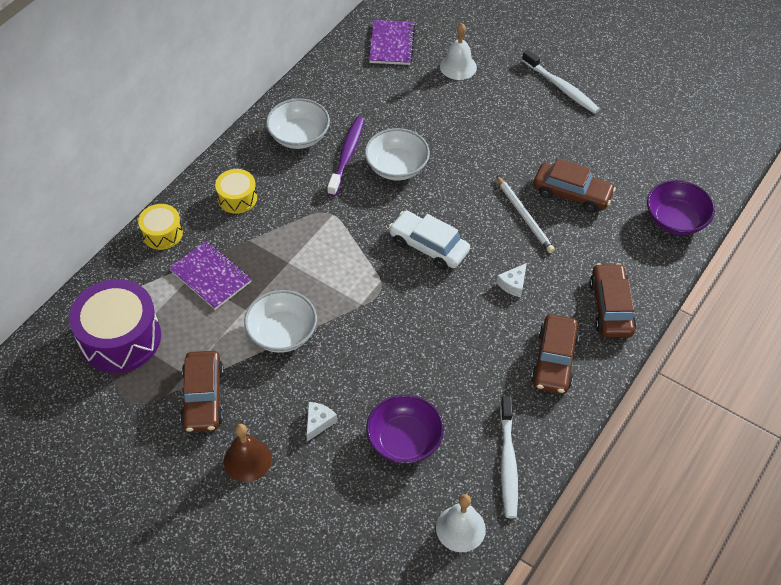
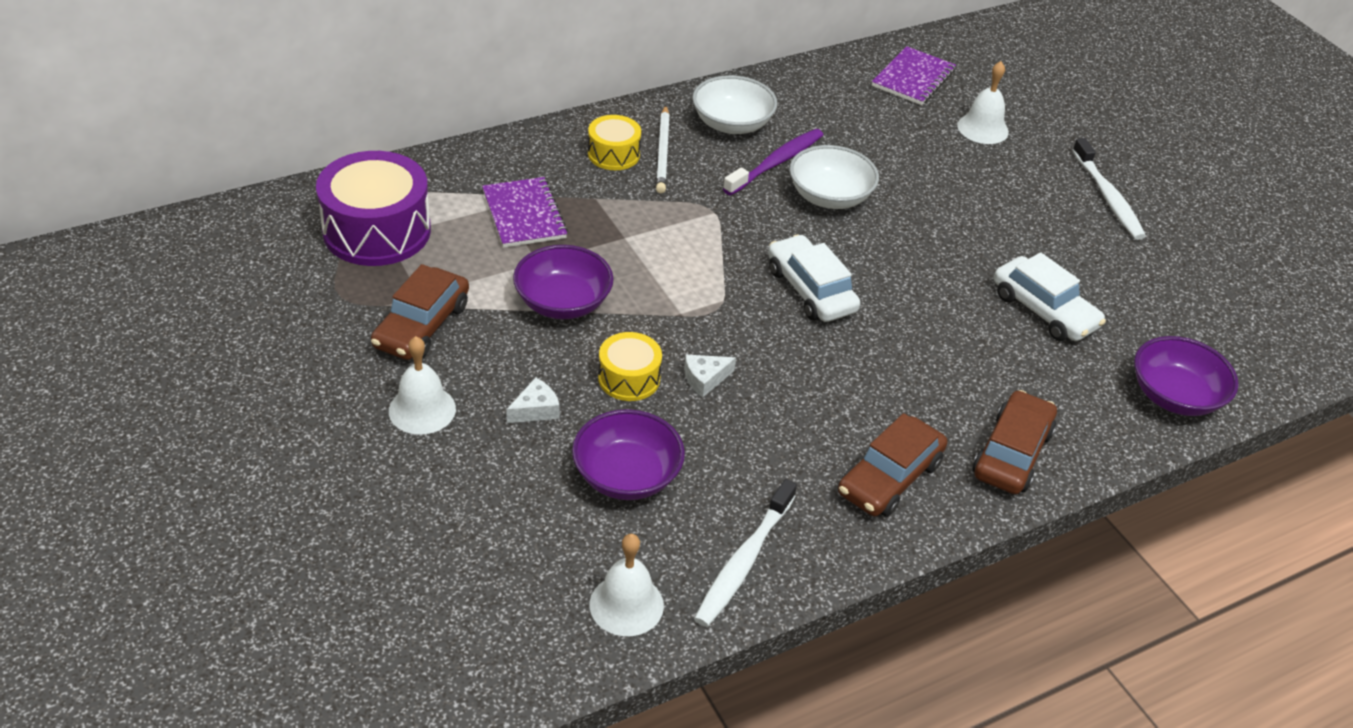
camera: 25 degrees right, 10 degrees down
(162, 233) = (502, 154): yellow drum -> yellow drum (629, 378)
(247, 460) = (422, 409): brown bell -> white bell
(282, 333) = (563, 302): white bowl -> purple bowl
(513, 284) = (893, 373): white cheese -> white cheese (705, 379)
(524, 216) = (961, 309): white pencil -> white pencil (663, 152)
(572, 193) = (1044, 310): brown car -> white car

